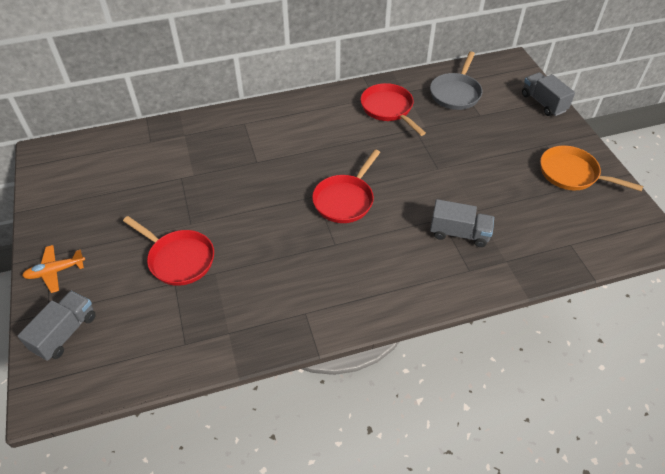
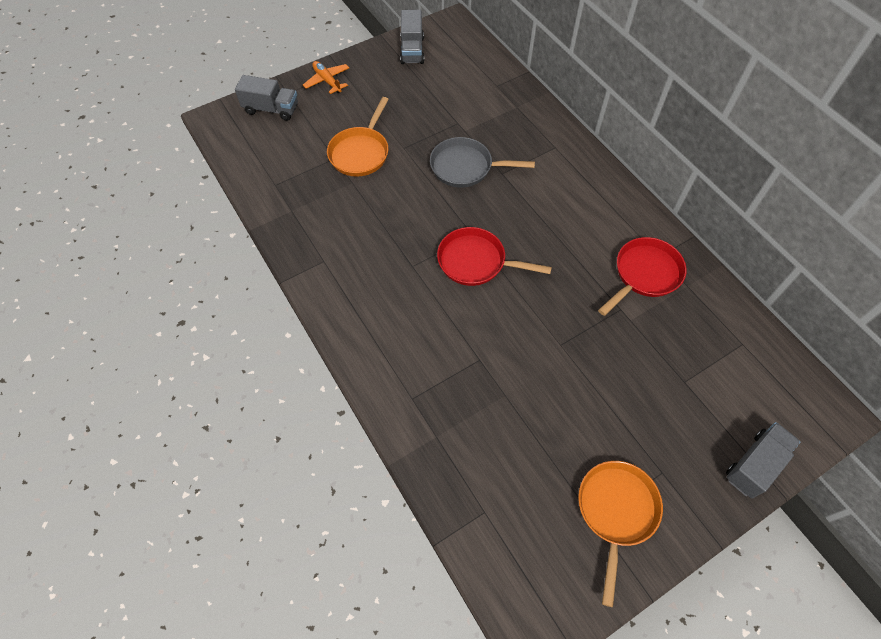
camera: 75 degrees right, 10 degrees up
(179, 259) = (360, 153): red pan -> orange pan
(456, 93) = (716, 346): grey pan -> grey pan (465, 167)
(459, 233) = (463, 381): grey truck -> grey truck (412, 50)

